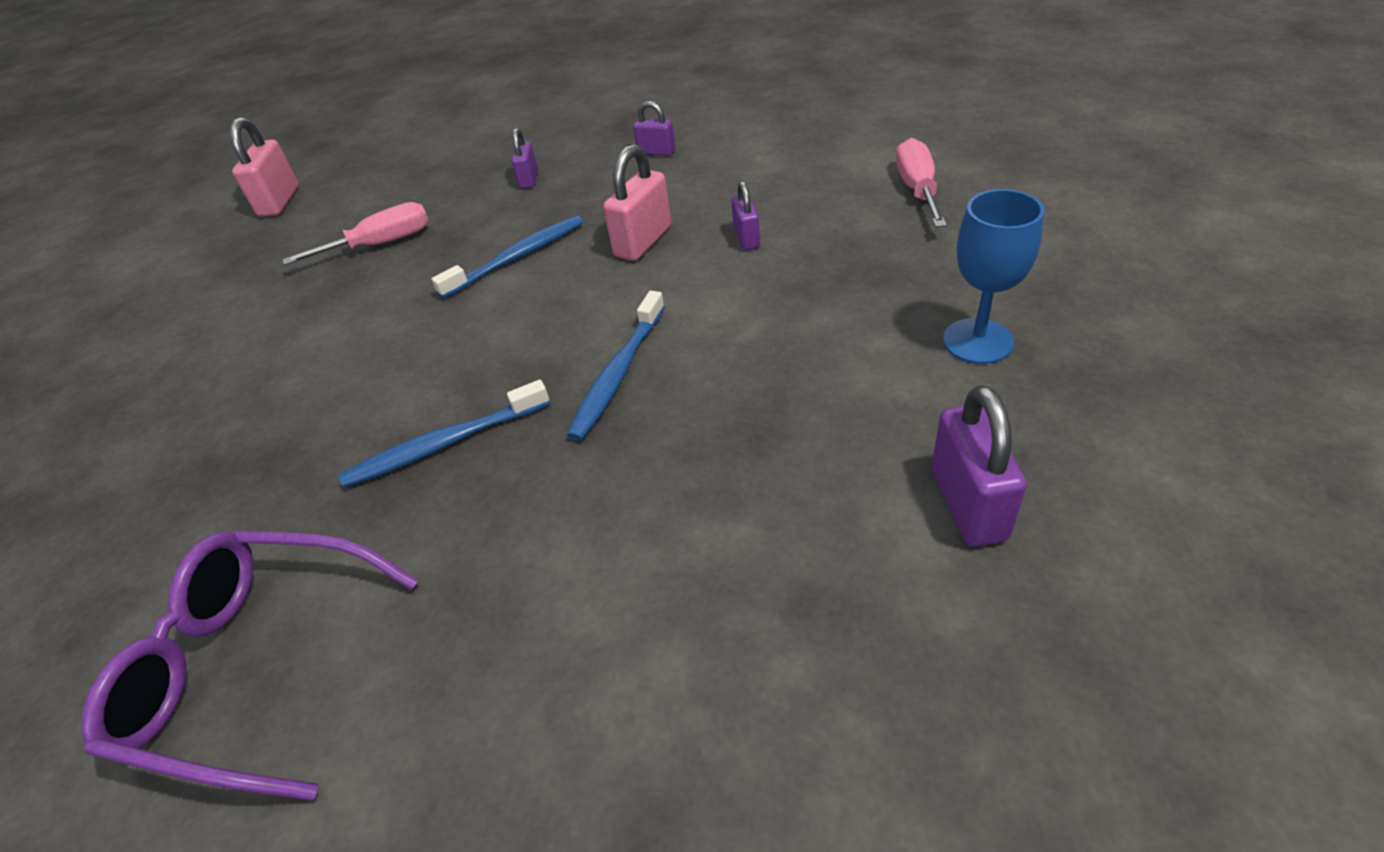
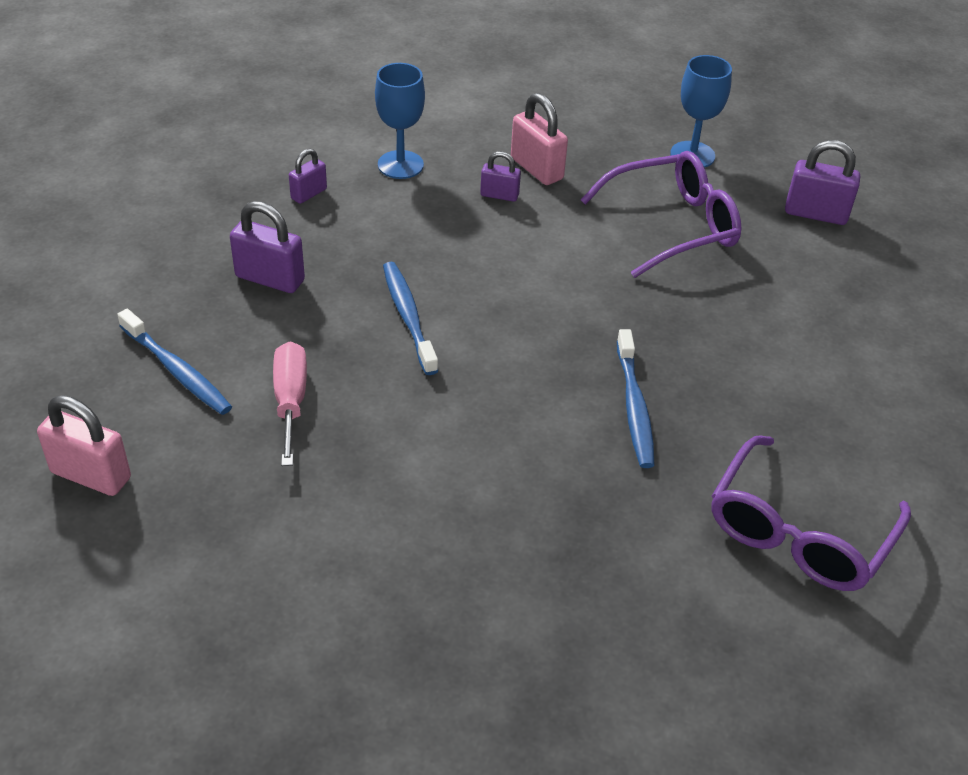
camera: 75 degrees left, 0 degrees up
(529, 179) = (270, 279): purple padlock -> purple padlock, size x1.66
(618, 374) = (615, 303): blue toothbrush -> blue toothbrush (177, 371)
(643, 242) = (453, 244): pink padlock -> pink padlock (536, 169)
(742, 173) = (400, 165): none -> blue goblet
(801, 370) = (671, 226): none -> purple glasses
(917, 189) = (510, 105): pink screwdriver -> none

